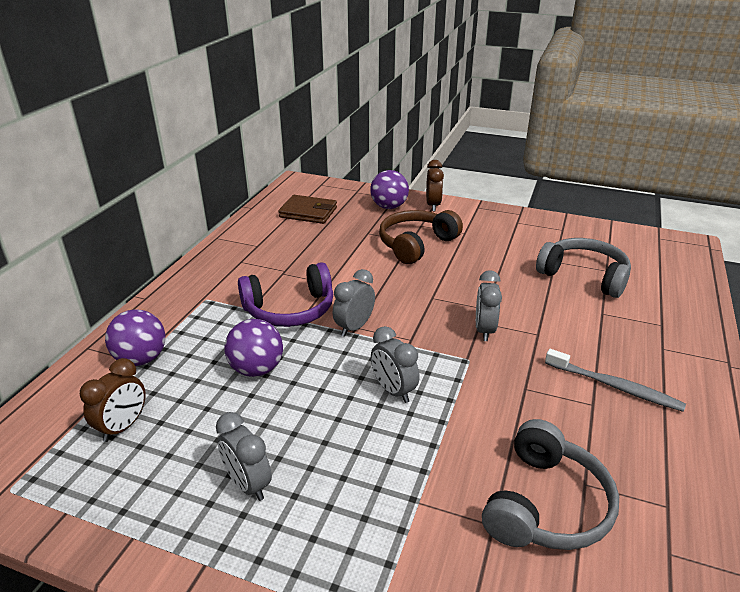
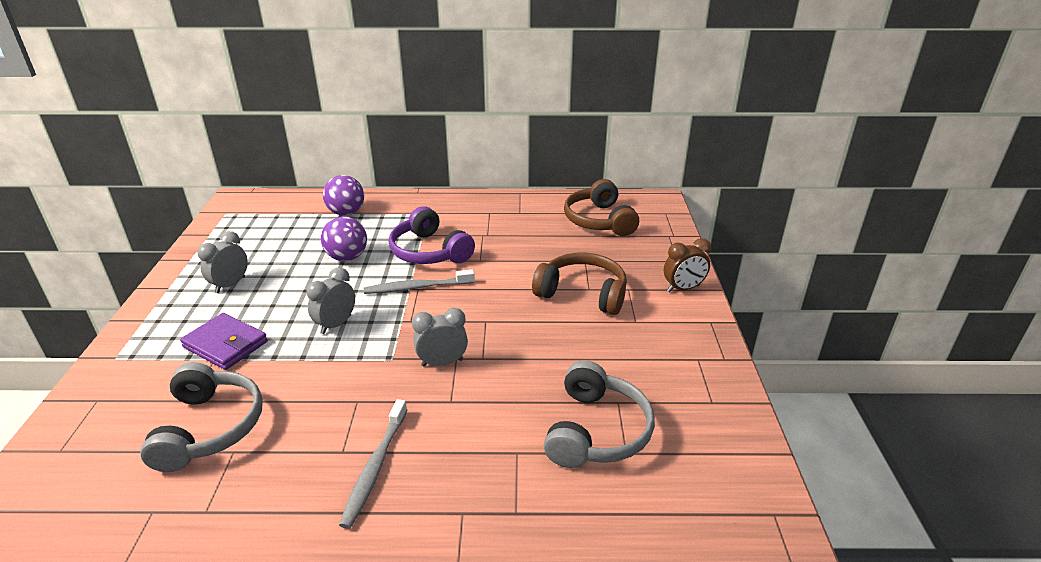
camera: 70 degrees right, 0 degrees up
(123, 427) = (278, 228): brown clock -> none
(308, 212) = (599, 220): brown wallet -> brown headphones
(354, 327) = (416, 287): grey clock -> grey toothbrush
(389, 207) = (652, 261): purple ball -> none
(391, 489) = (226, 344): none -> purple wallet
(545, 504) = (209, 427): grey headphones -> grey headphones turned 105 degrees counterclockwise

